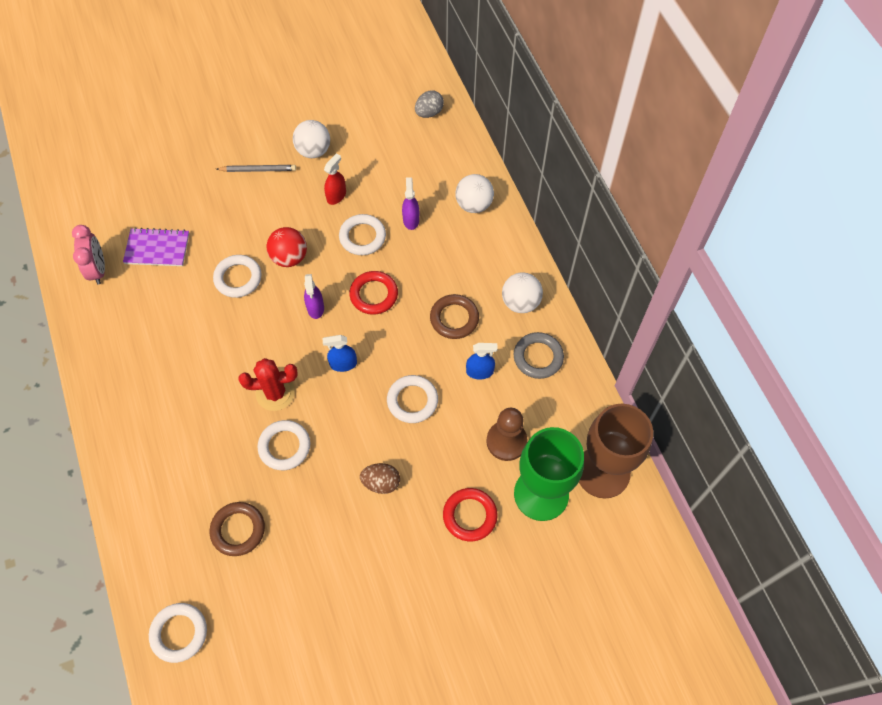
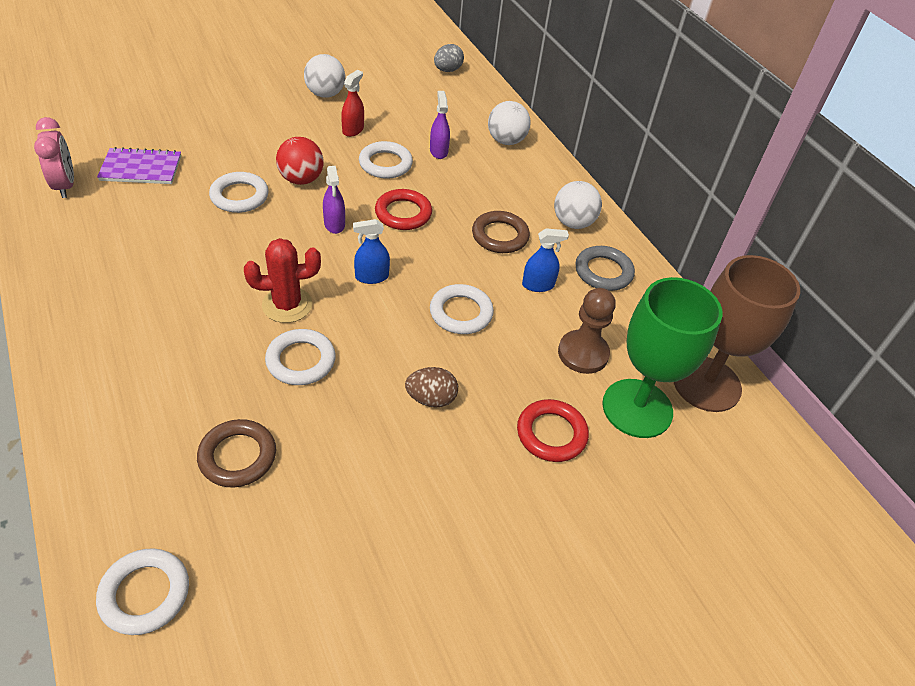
camera: 10 degrees left, 15 degrees down
(258, 170) = (263, 107): grey pencil -> none

